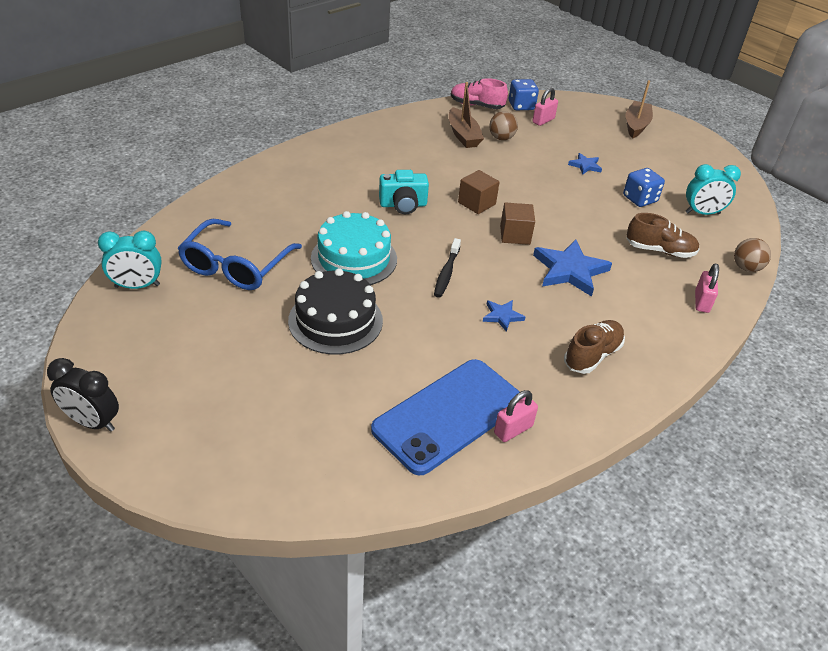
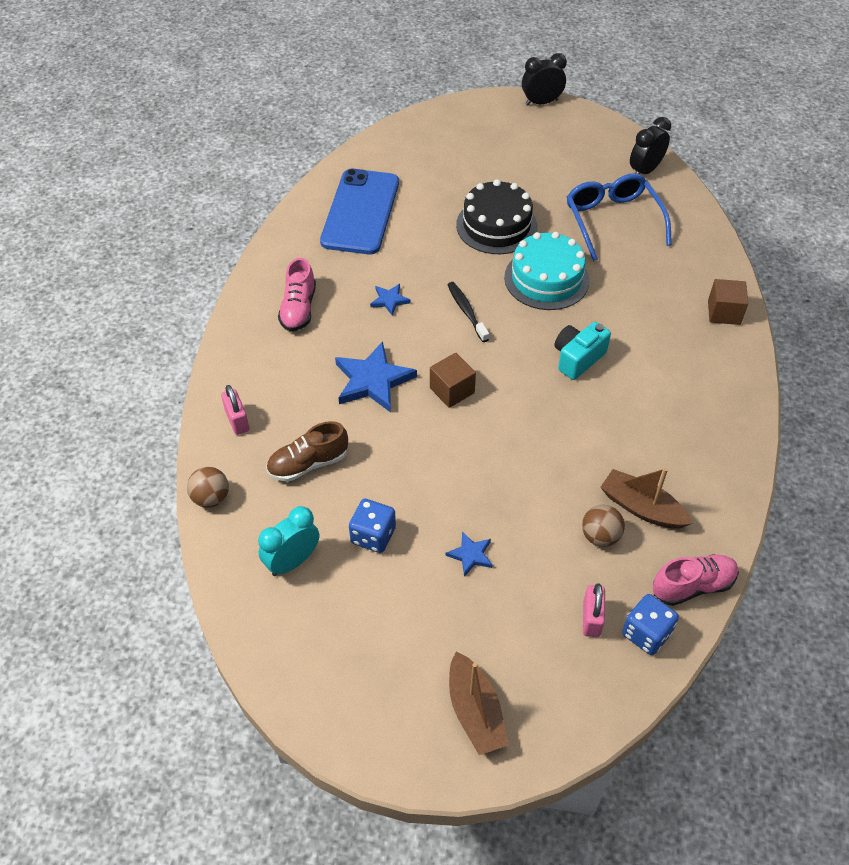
camera: 145 degrees right, 10 degrees up
(137, 286) = (645, 170): turquoise clock -> black clock
(476, 203) = (521, 407): brown cube -> brown cube (724, 312)
(513, 429) = (314, 226): pink padlock -> none
(592, 355) = (298, 309): brown shoe -> pink shoe

